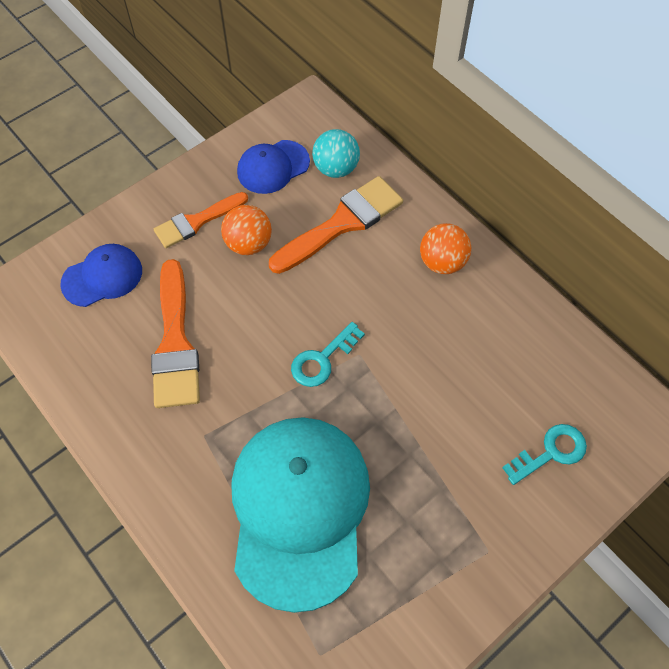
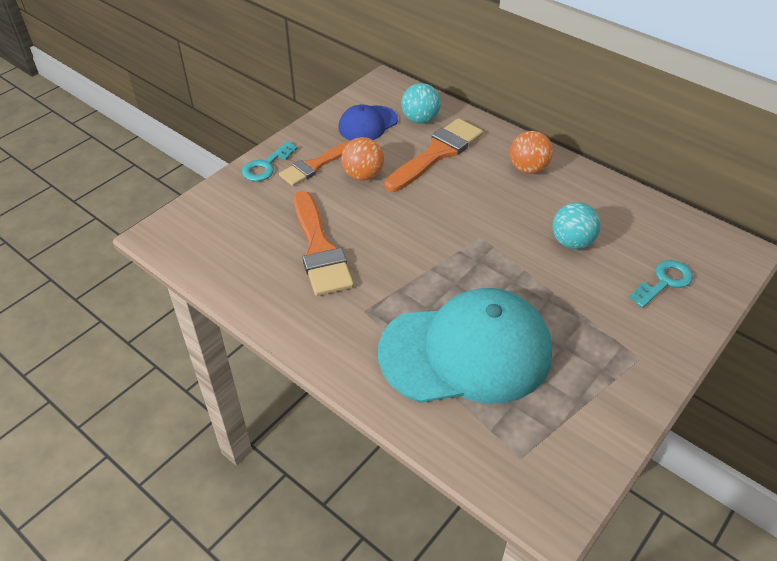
camera: 10 degrees left, 15 degrees down
(102, 277) = (242, 212): blue cap -> none
(299, 510) = (466, 352): turquoise cap -> turquoise cap turned 90 degrees clockwise
(322, 359) = (451, 244): turquoise key -> turquoise key (266, 166)
(461, 378) = (572, 242): none -> turquoise ball

